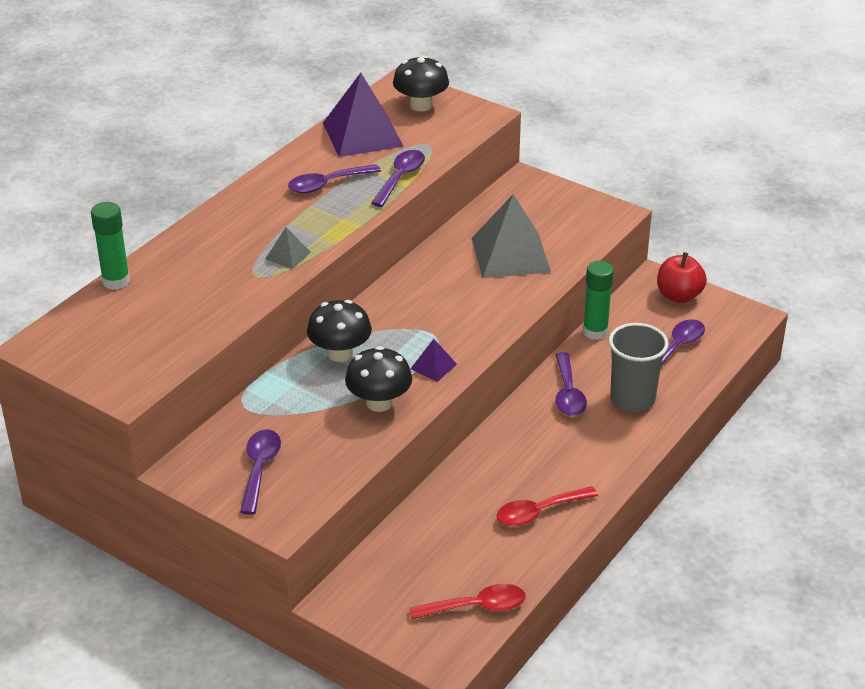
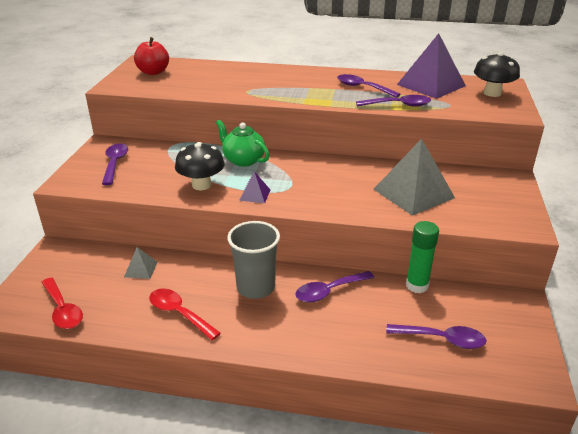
camera: 65 degrees right, 5 degrees down
(116, 281) = (210, 63): green glue stick -> none
(260, 469) = (115, 163): purple spoon -> purple spoon turned 75 degrees counterclockwise
(287, 255) = (275, 94): grey pyramid -> grey pyramid (141, 269)
(340, 353) = (243, 160): black mushroom -> green teapot
(632, 399) = (349, 330): grey cup -> grey cup (255, 287)
(679, 295) = (515, 322): red apple -> red apple (153, 72)

